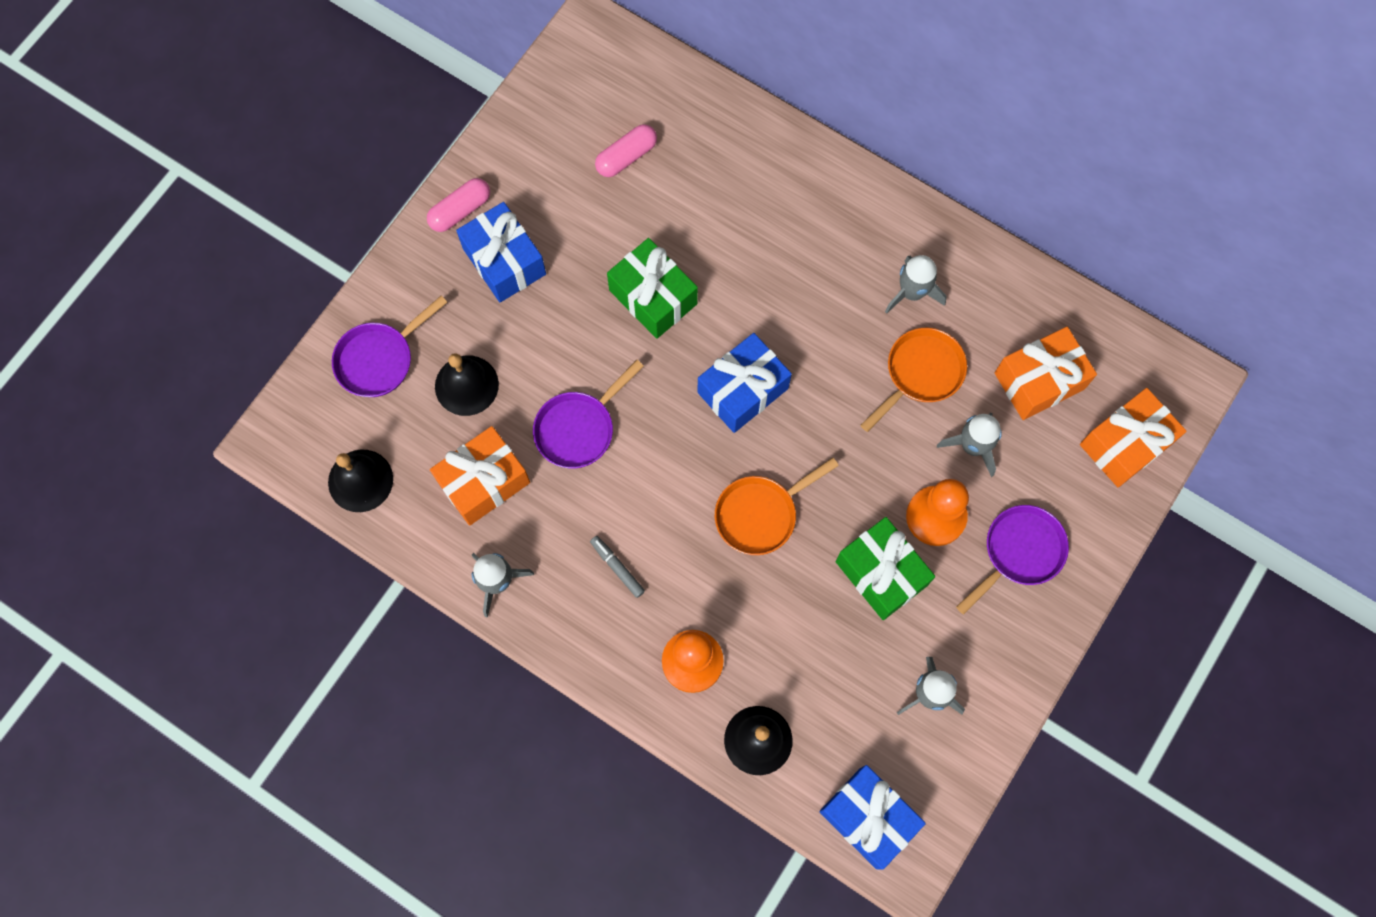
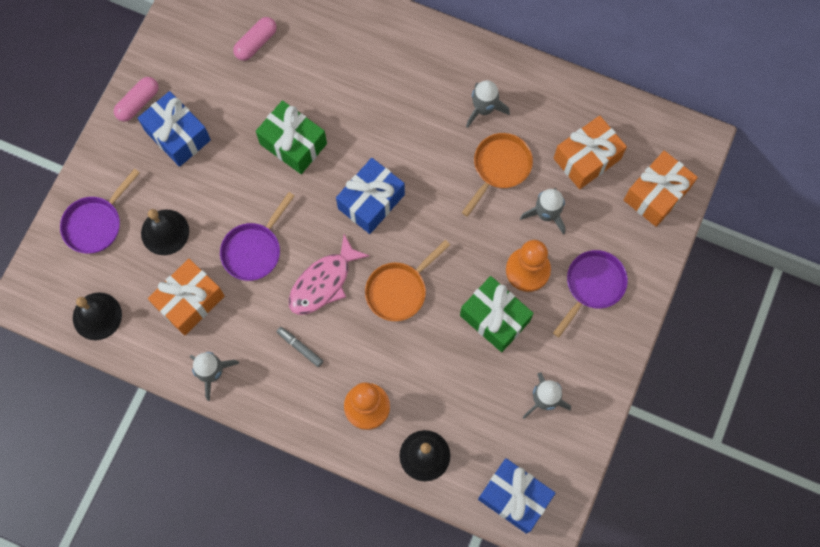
camera: 10 degrees left, 0 degrees up
(662, 486) = (323, 282): none -> pink fish

